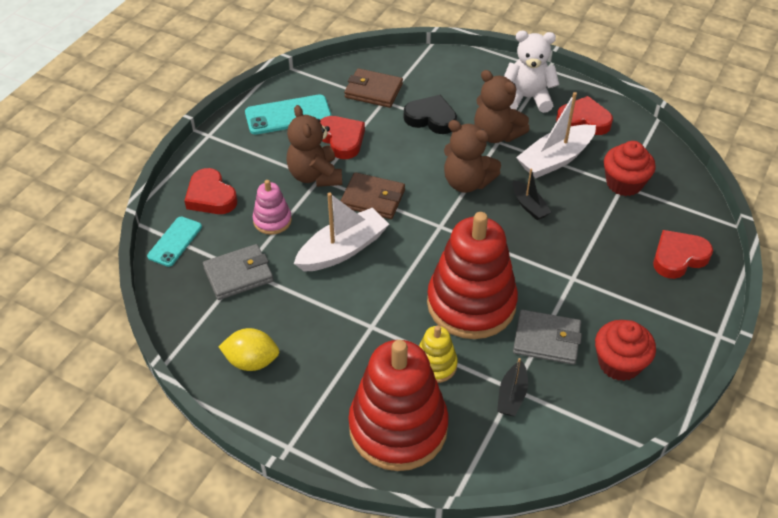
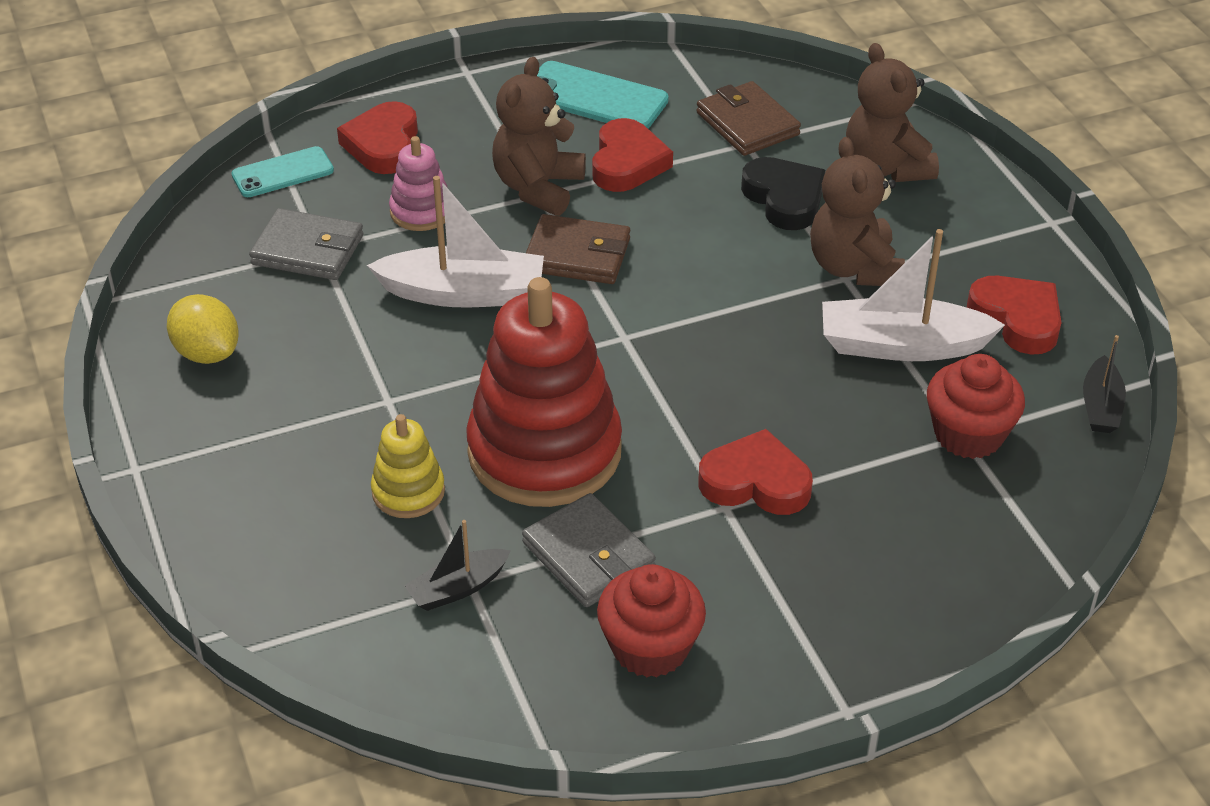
camera: 40 degrees right, 5 degrees down
(373, 199) = (577, 255): brown wallet -> brown wallet turned 45 degrees counterclockwise
(398, 427) = (277, 530): red stacking toy -> none
(467, 182) = (730, 304): brown teddy bear -> brown teddy bear (886, 167)
(527, 98) = (966, 244): white teddy bear -> none
(529, 206) = (782, 382): black boat -> black boat (1100, 406)
(678, 257) = (922, 577): red heart -> red heart (755, 482)

